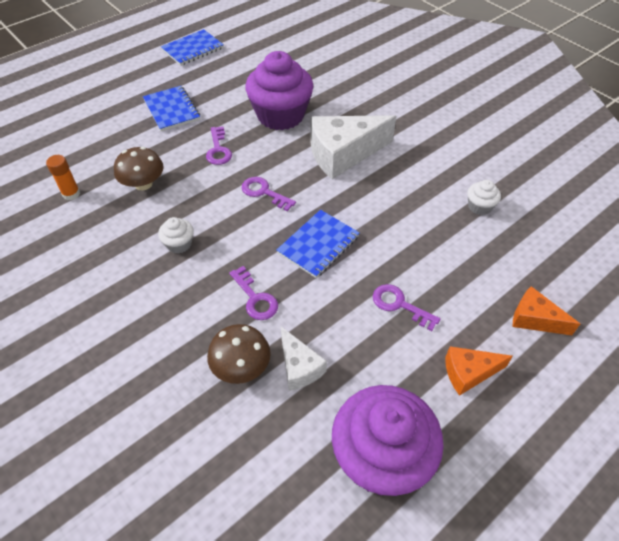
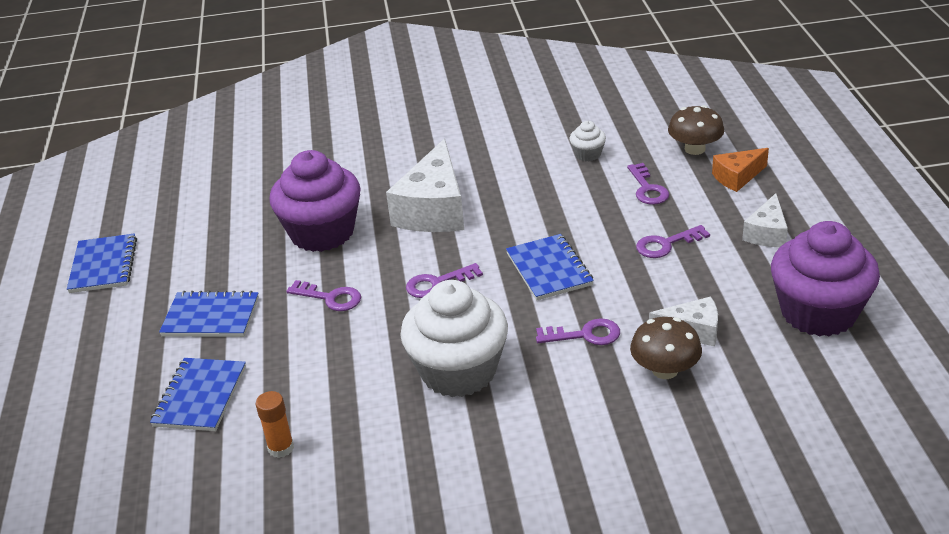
camera: 55 degrees left, 15 degrees down
(101, 140) = (200, 396): none -> blue notebook
(143, 184) = (327, 376): brown mushroom -> brown mushroom (695, 149)
(179, 244) = (458, 371): white cupcake -> white cupcake, size x2.32
(465, 263) = (647, 189): none -> purple key
(468, 373) = (767, 233): orange cheese -> white cheese

